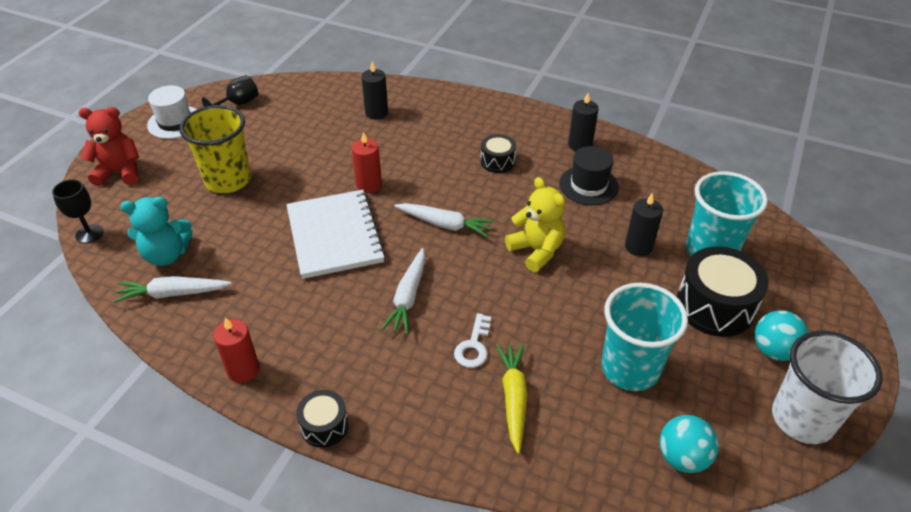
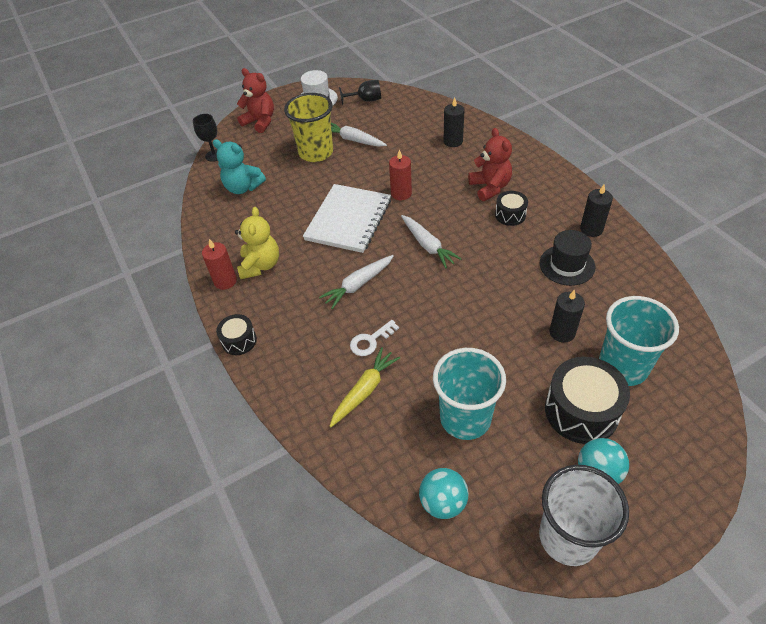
camera: 40 degrees right, 5 degrees up
(173, 294) = (227, 214): white carrot -> white carrot (353, 140)
(455, 143) = (490, 187): none -> red teddy bear
(536, 251) = (477, 296): yellow teddy bear -> yellow teddy bear (260, 265)

